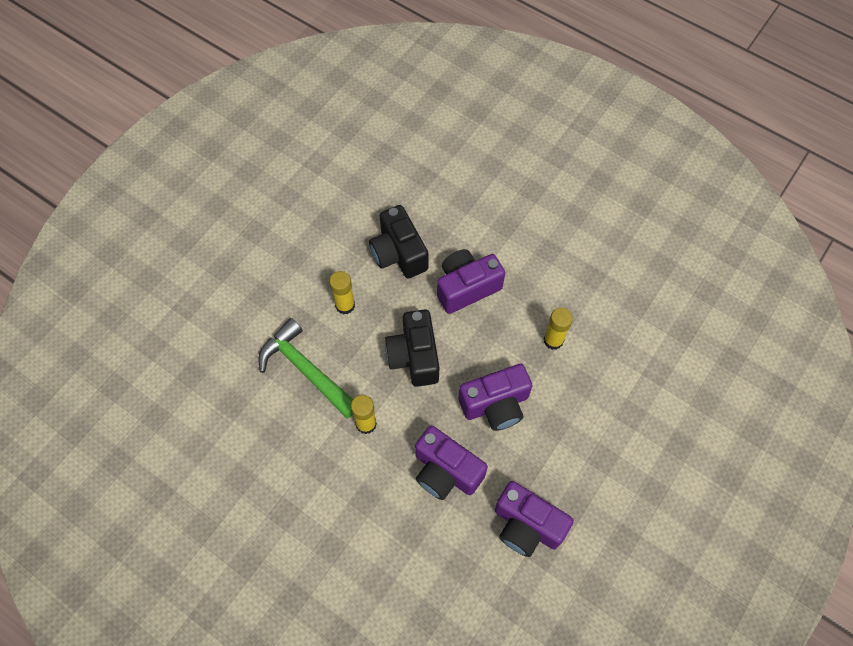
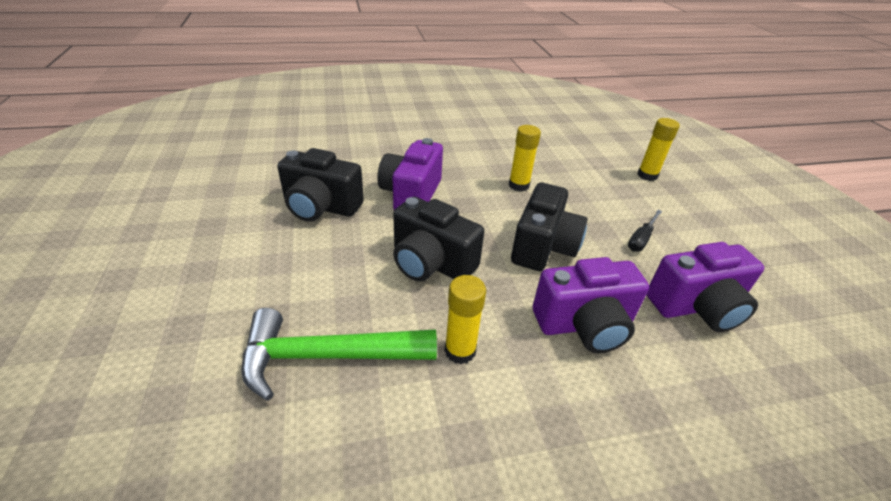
camera: 50 degrees left, 25 degrees down
(345, 305) = (309, 271): yellow glue stick -> yellow glue stick (647, 175)
(495, 404) = (543, 247): purple camera -> black camera
(571, 458) = (641, 239): none -> black screwdriver

